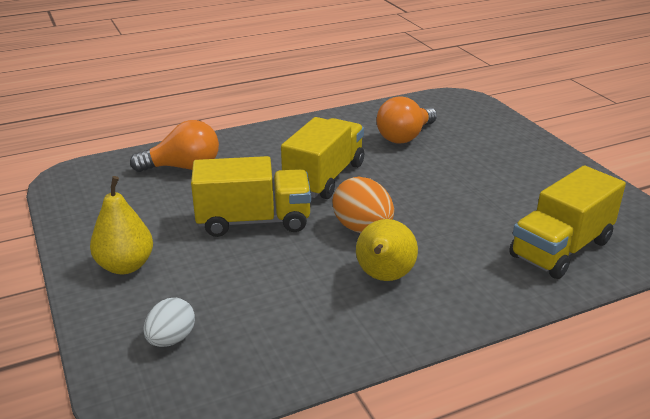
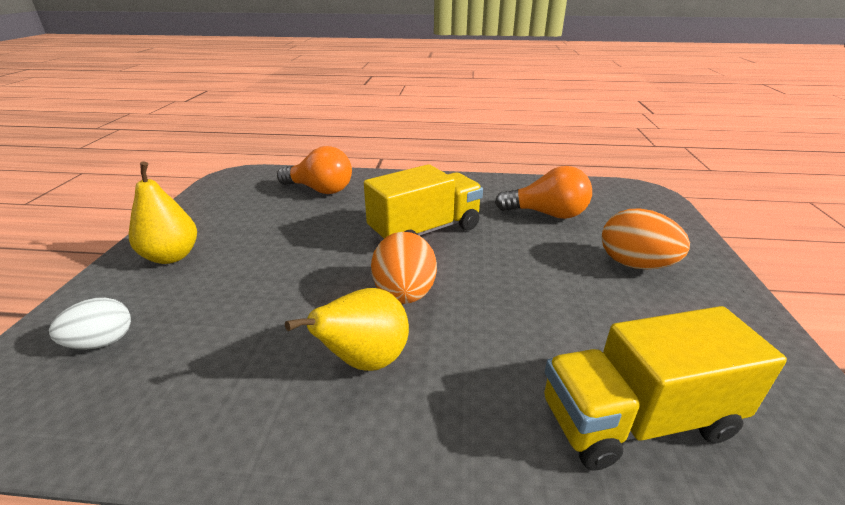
camera: 30 degrees right, 0 degrees up
(253, 221) = (315, 251): yellow truck -> none
(405, 137) = (547, 214): orange light bulb -> orange light bulb turned 150 degrees counterclockwise
(495, 159) = (635, 264): none -> orange egg

